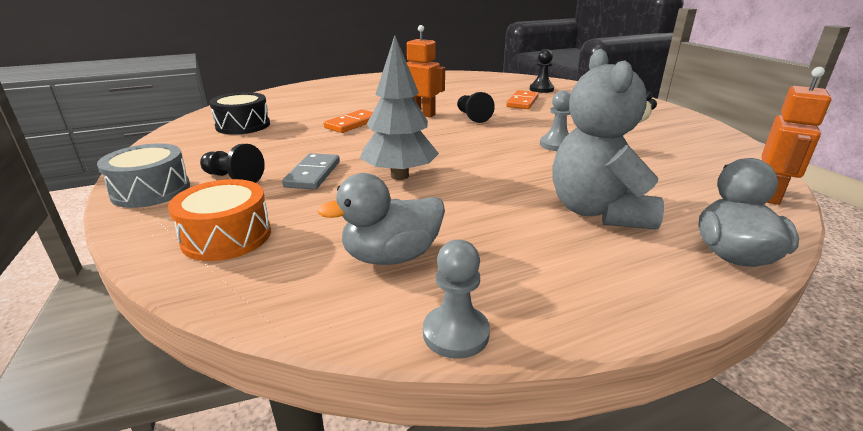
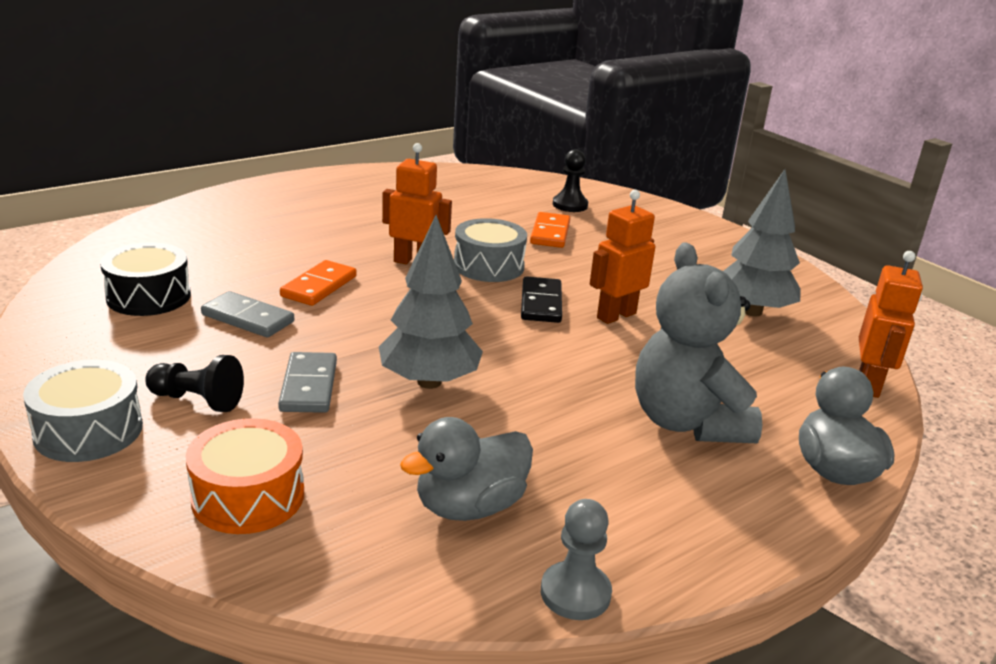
camera: 15 degrees left, 0 degrees up
(296, 137) = (248, 318): none -> grey domino
(472, 117) = (488, 266): black pawn -> grey drum
(502, 136) = (541, 303): none -> black domino
(556, 145) = (616, 315): grey pawn -> orange robot
(667, 146) = (751, 311): none -> grey tree

